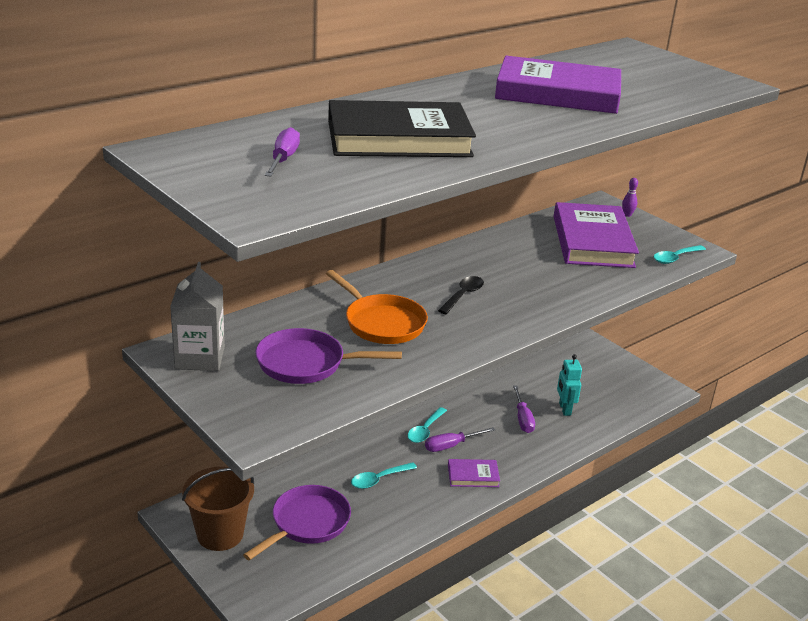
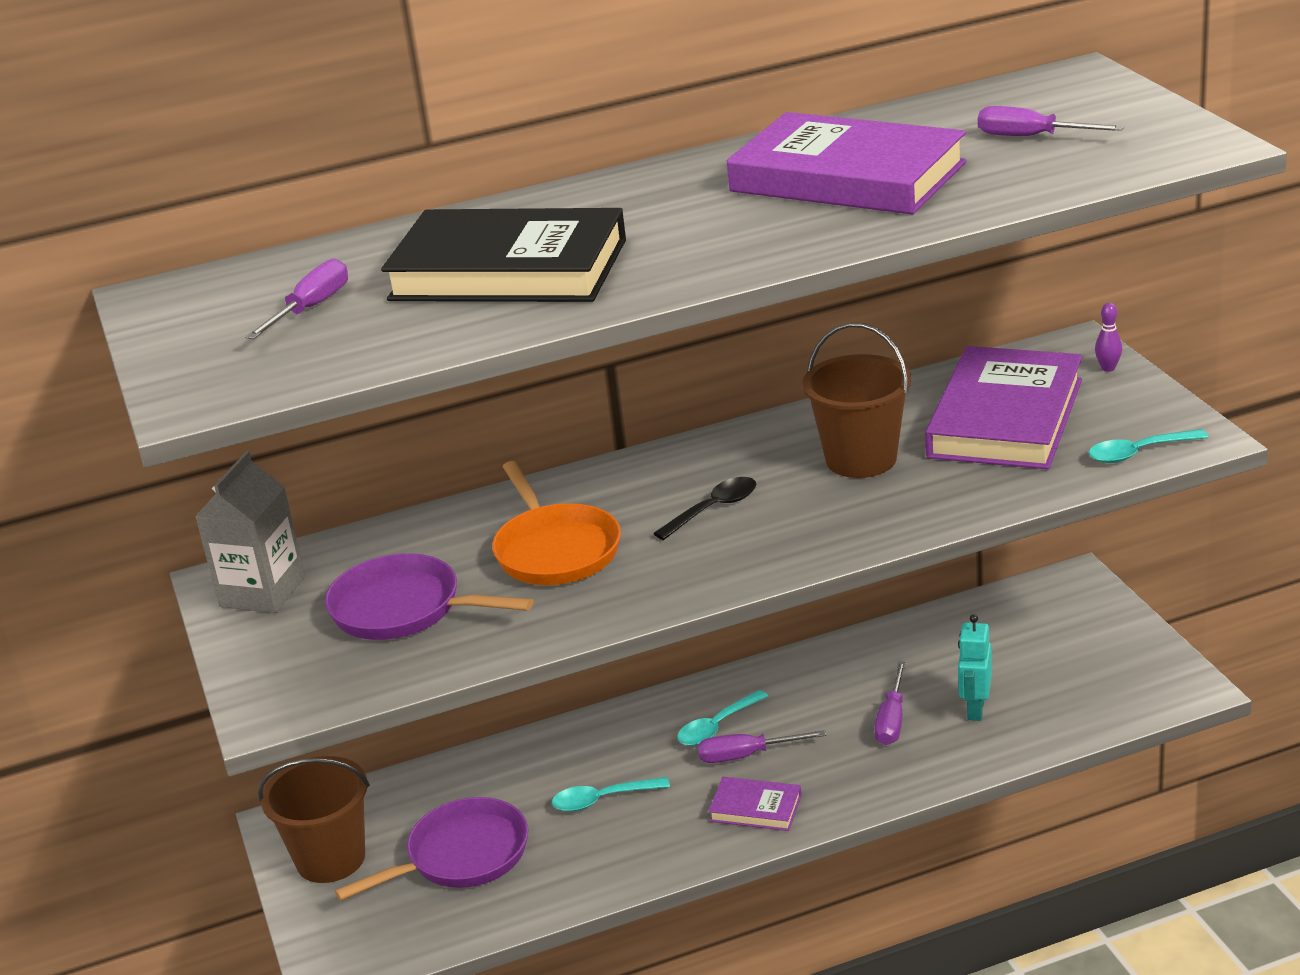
camera: 25 degrees right, 0 degrees up
(529, 265) = (861, 459): none -> brown bucket
(639, 76) = (1031, 137): none -> purple screwdriver

